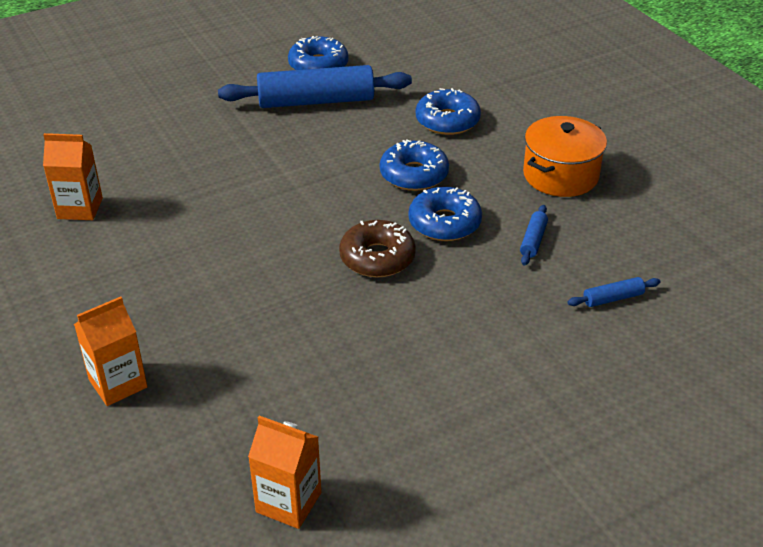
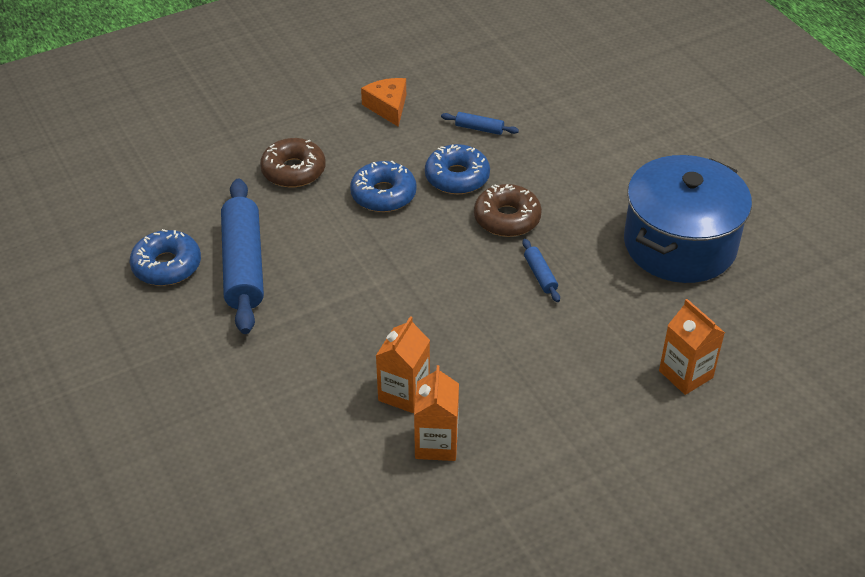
camera: 90 degrees left, 5 degrees up
(288, 502) = (782, 262): orange carton -> orange carton (404, 393)
(328, 399) = (679, 244): none -> blue pot
(447, 121) = (293, 170): blue donut -> brown donut
(560, 175) = (388, 107): orange pot -> orange cheese
(613, 298) = (547, 94): blue rolling pin -> blue rolling pin (540, 275)

